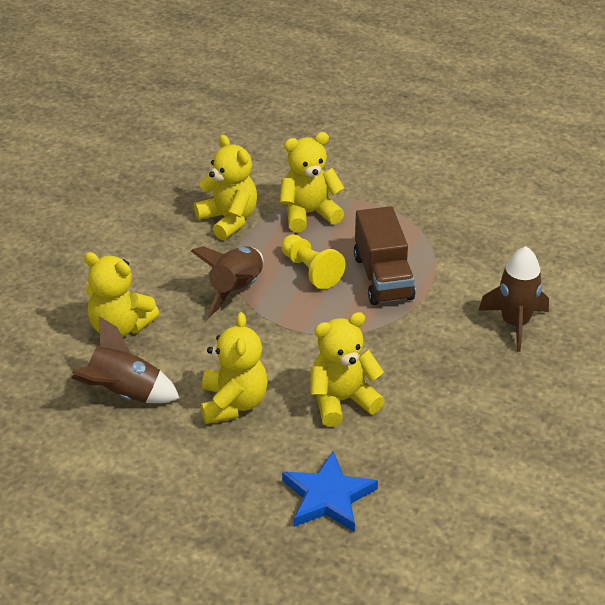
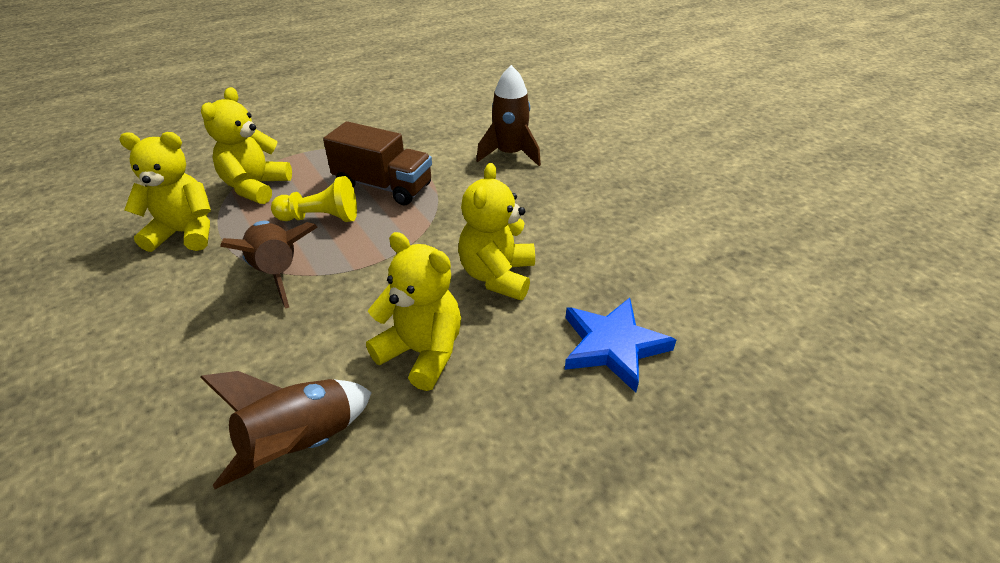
camera: 55 degrees left, 0 degrees up
(120, 327) = (198, 391): yellow teddy bear -> none

